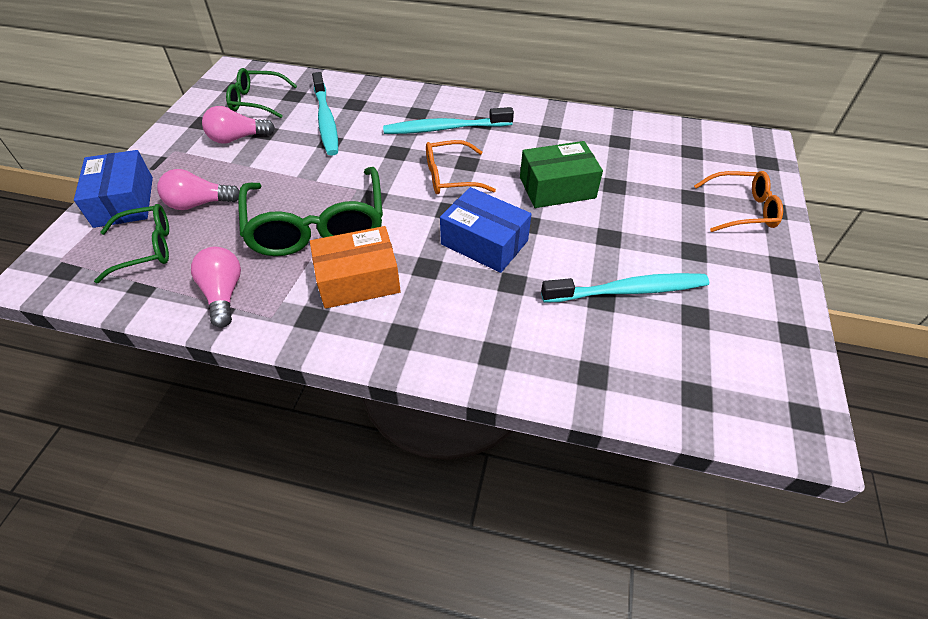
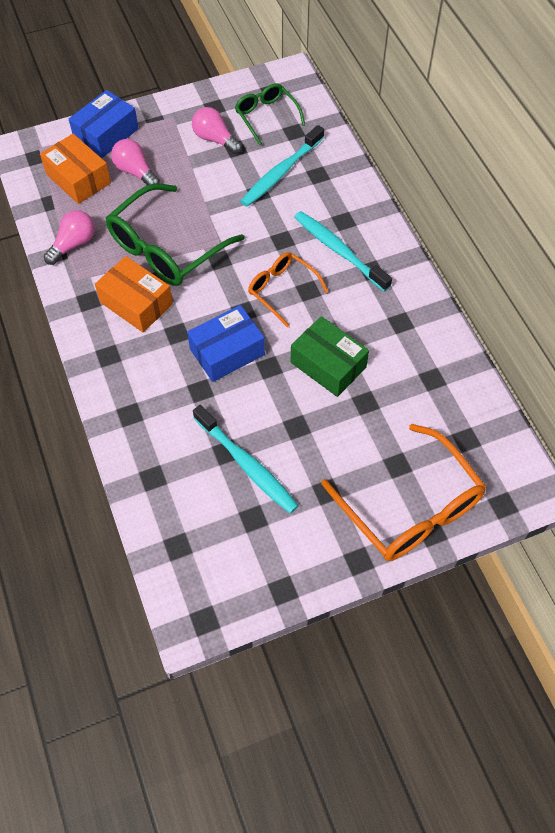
camera: 55 degrees right, 10 degrees up
(146, 248) = (78, 178): green glasses -> orange box
(484, 242) = (227, 352): blue box -> blue box turned 60 degrees clockwise
(742, 209) = (410, 507): orange glasses -> orange glasses, size x1.75

